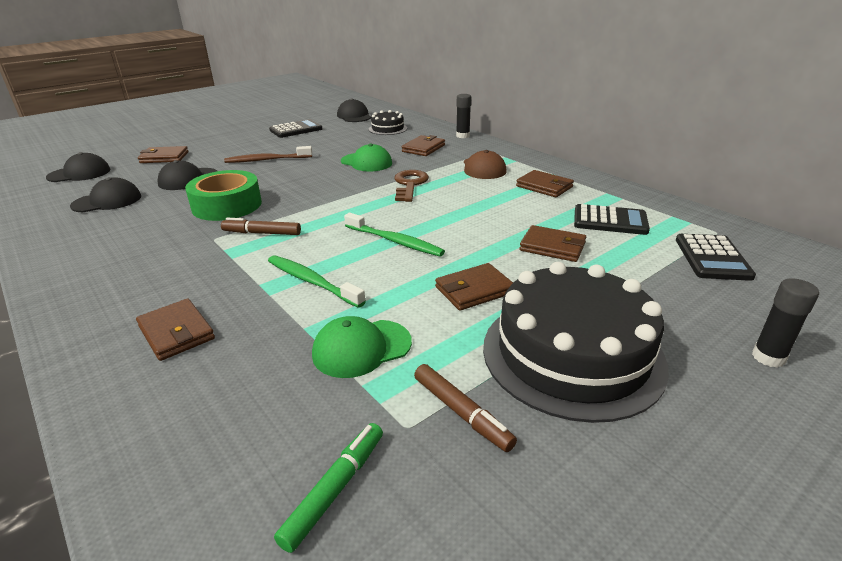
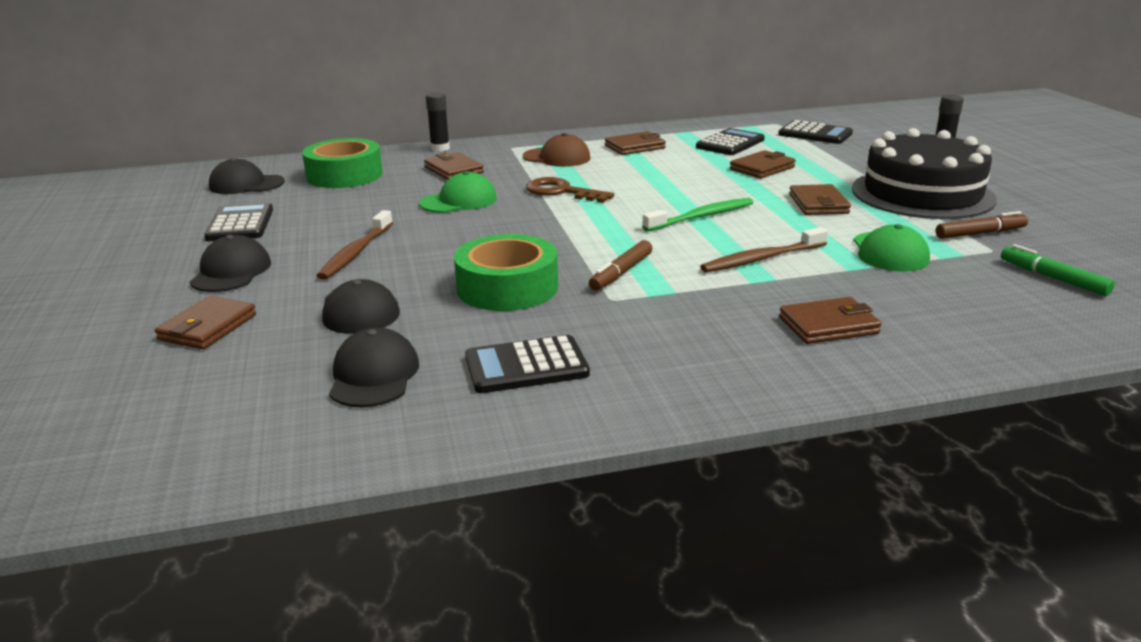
camera: 65 degrees left, 5 degrees down
(79, 173) = (169, 410): black cap -> black cap (231, 272)
(113, 234) = (526, 366): none -> black calculator
(312, 281) = (761, 259): green toothbrush -> brown toothbrush
(387, 129) = (344, 175): black cake -> green tape

